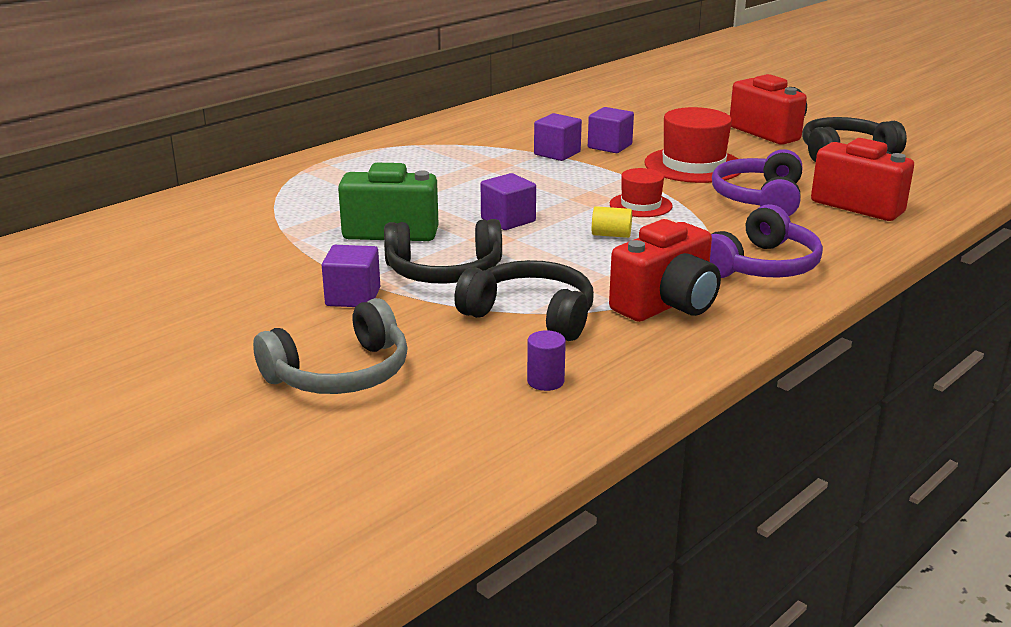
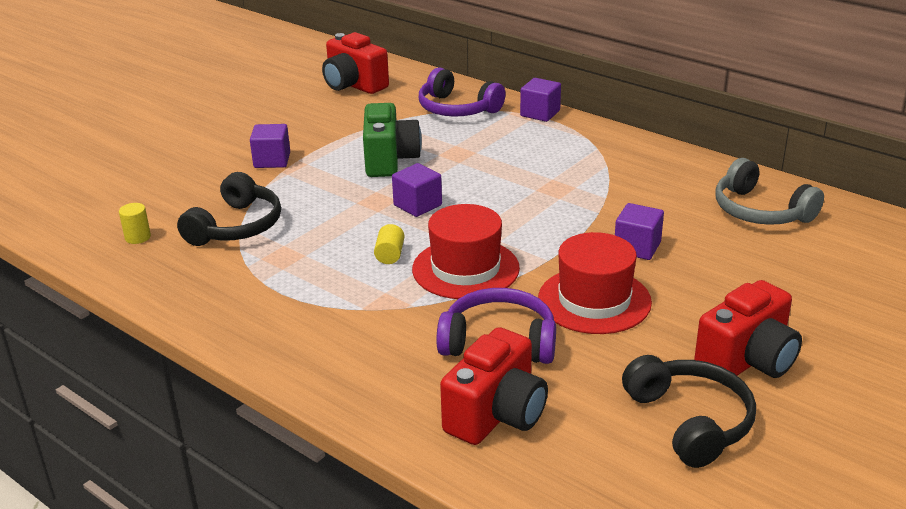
camera: 85 degrees right, 5 degrees up
(340, 373) = (166, 170): grey headphones -> grey headphones (760, 211)
(444, 271) = (313, 187): black headphones -> none
(545, 381) = (138, 237): purple cylinder -> yellow cylinder
(557, 153) = (600, 218): purple cube -> purple cube (540, 113)
(640, 205) = (465, 269): red hat -> red hat, size x1.71
(666, 305) = (246, 283): red camera -> red camera (354, 85)
(761, 266) = (322, 334): purple headphones -> purple headphones (457, 109)

